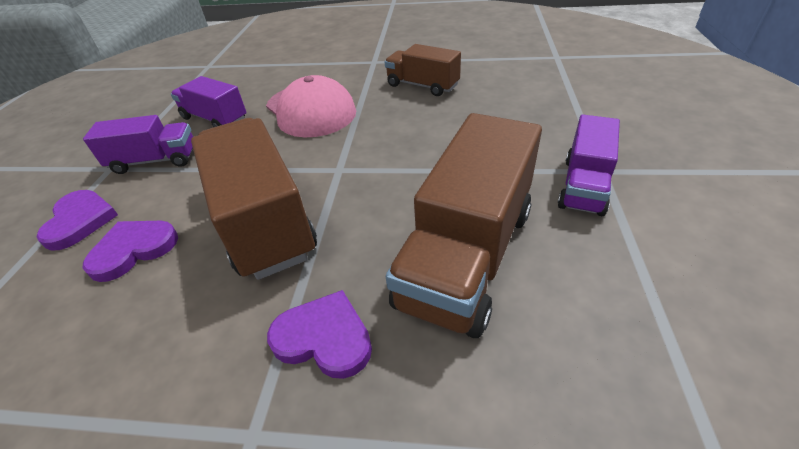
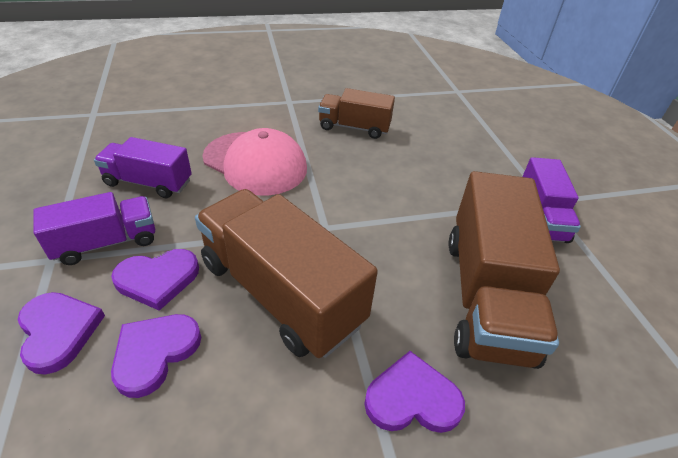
camera: 25 degrees left, 0 degrees up
(173, 193) = (157, 279): none -> purple heart

